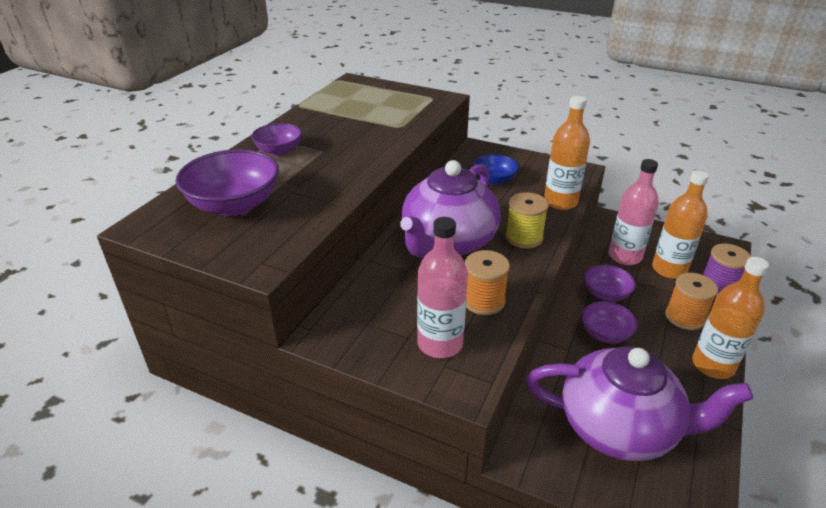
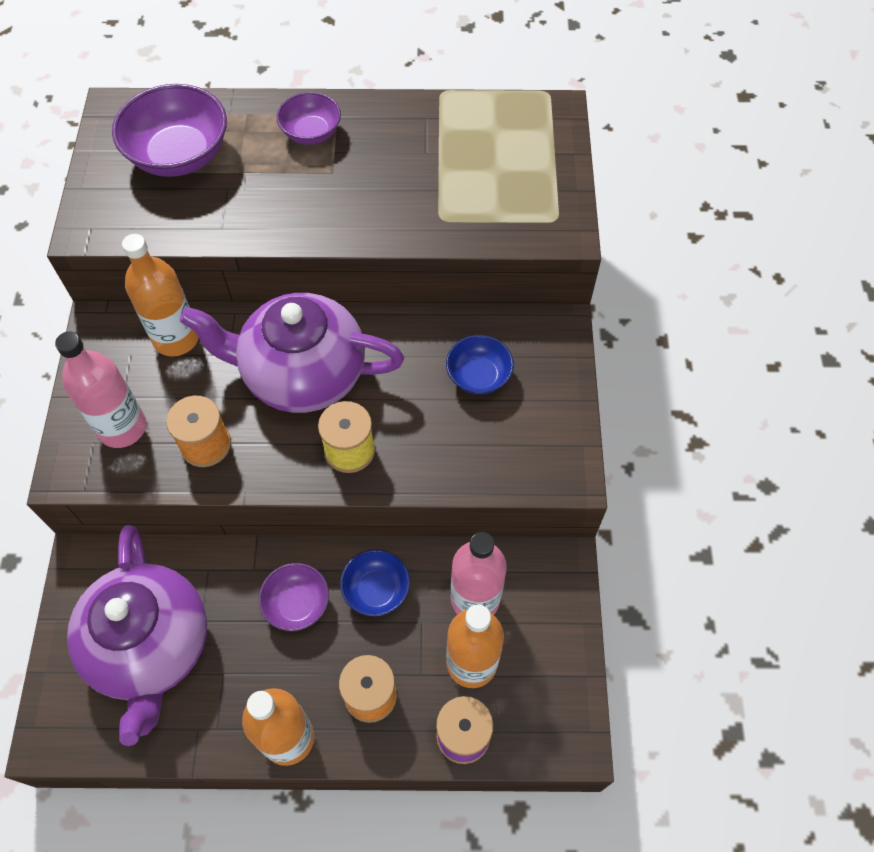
camera: 65 degrees right, 25 degrees up
(560, 202) = (460, 471): orange bottle -> orange bottle (176, 338)
(605, 294) = (376, 590): purple bowl -> blue bowl

